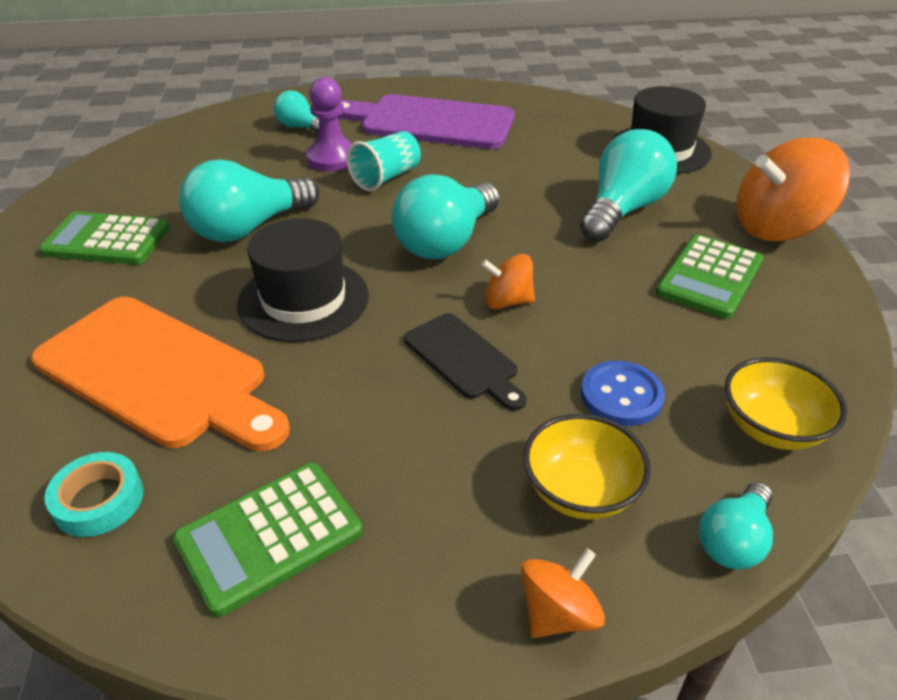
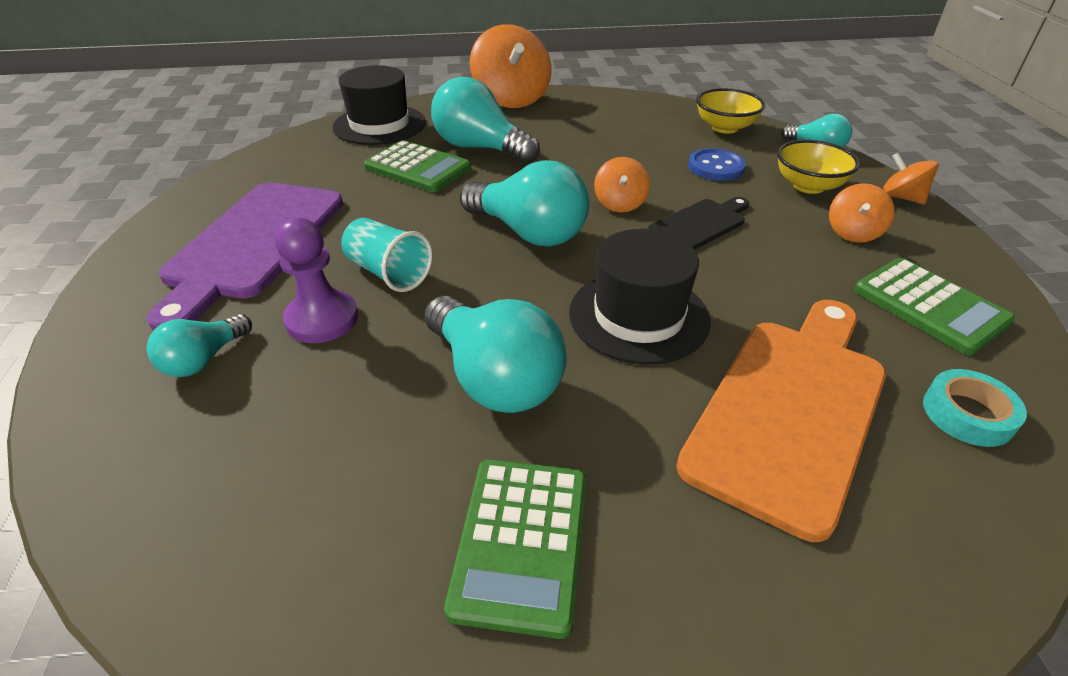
camera: 90 degrees left, 0 degrees up
(444, 508) = (853, 233): none -> orange spinning top
(709, 277) = (576, 127): green calculator -> green calculator (417, 168)

